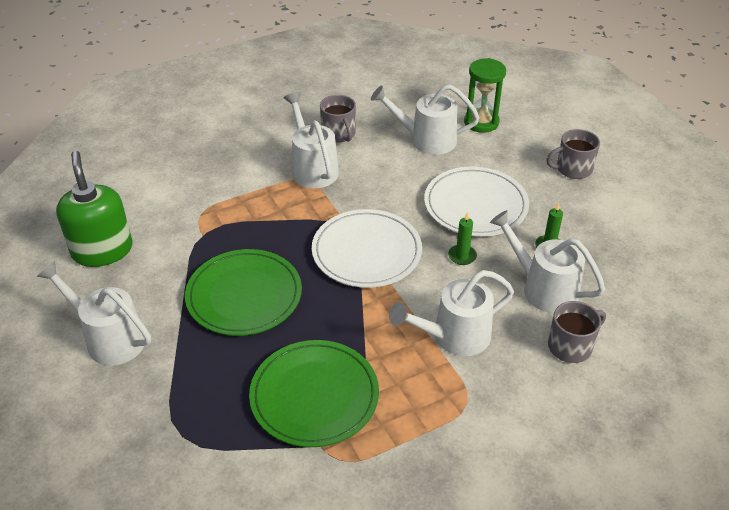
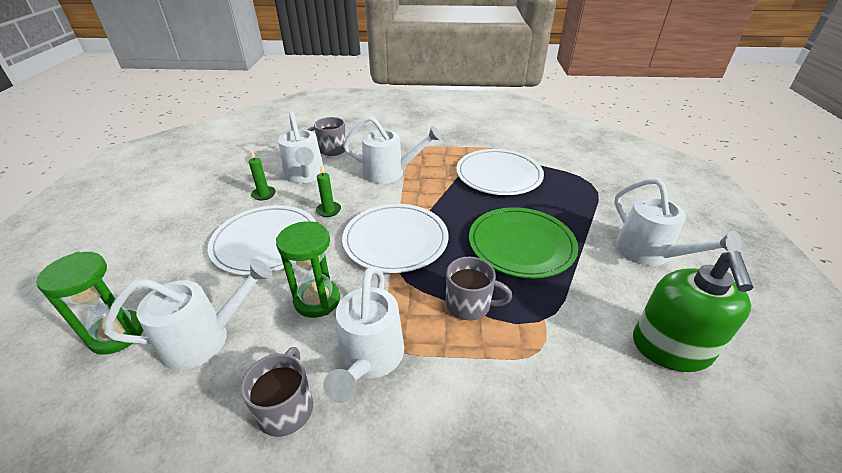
camera: 150 degrees left, 5 degrees down
(314, 396) = (498, 175): green plate -> white plate
(381, 184) = (317, 300): none -> green hourglass
(426, 140) = (205, 338): white watering can -> white watering can turned 60 degrees counterclockwise
(573, 169) = (145, 239): grey mug -> grey mug (469, 305)

